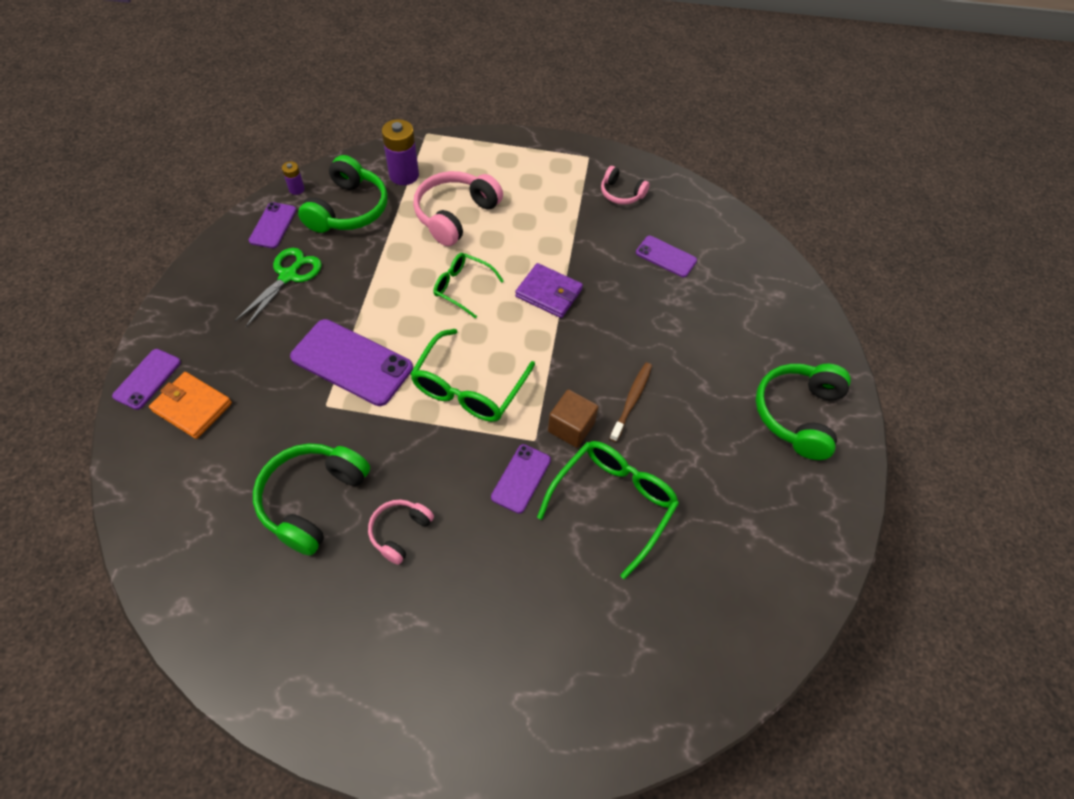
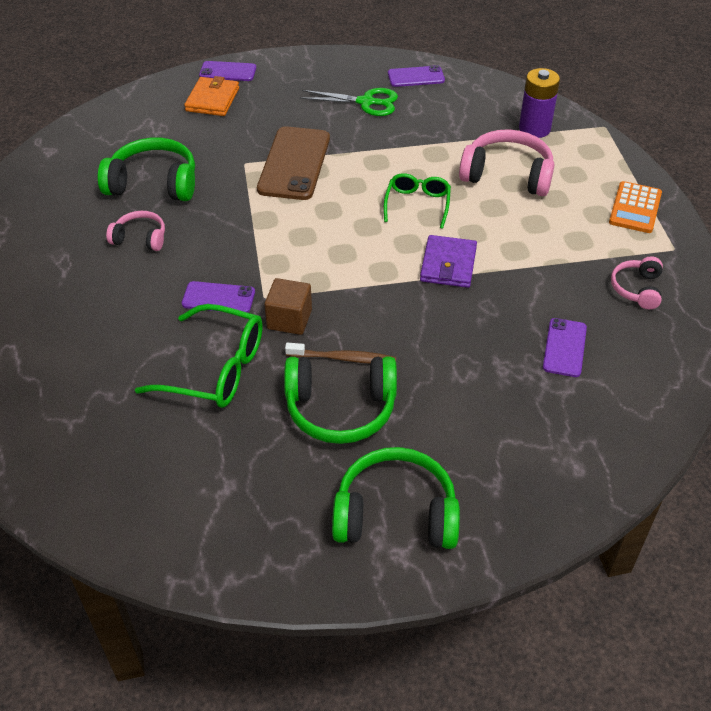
camera: 75 degrees right, 10 degrees down
(296, 189) = (467, 75): purple battery -> none
(348, 209) = (465, 110): green headphones -> green headphones (340, 409)
(352, 362) = (294, 163): purple phone -> brown phone
(468, 388) = (301, 239): green glasses -> none
(534, 158) = (635, 208): none -> orange calculator

